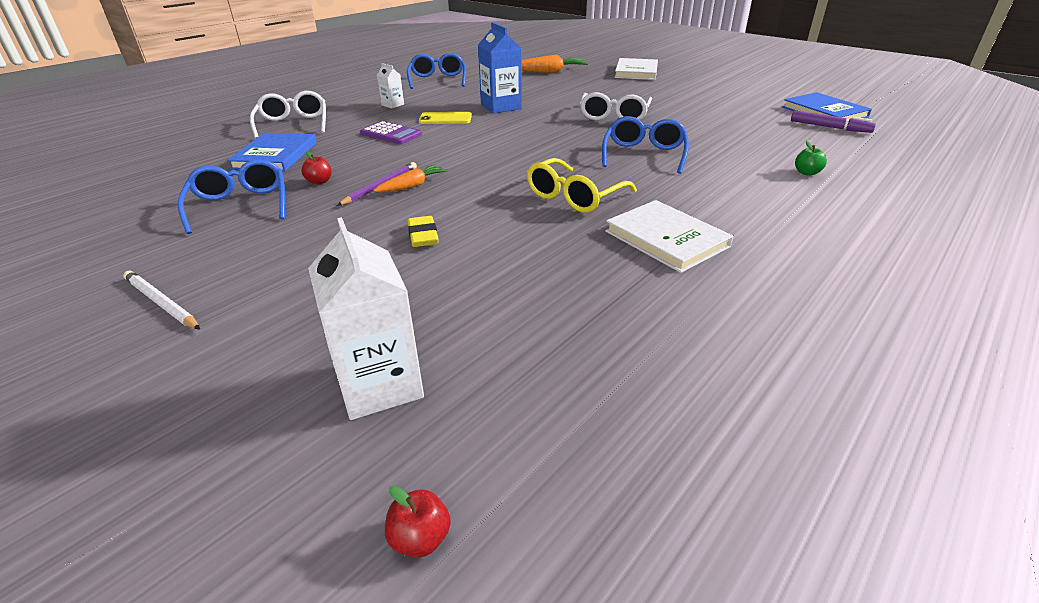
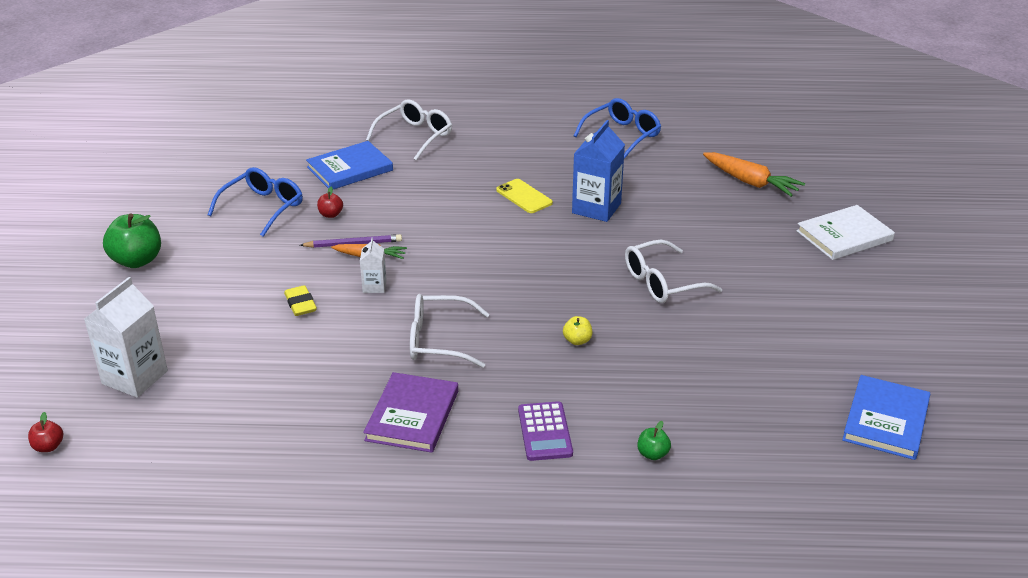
camera: 50 degrees right, 0 degrees up
(162, 303) = (137, 260): white pencil -> green apple
(391, 134) = (454, 191): purple calculator -> purple calculator (545, 432)
(392, 105) = (520, 152): white carton -> white carton (374, 286)
(423, 236) = (300, 304): yellow eraser -> yellow eraser turned 60 degrees counterclockwise
(574, 197) = (438, 340): yellow glasses -> white glasses
(644, 154) = (577, 340): blue glasses -> yellow apple
(666, 239) = (412, 415): white book -> purple book
(829, 127) = (828, 437): purple marker -> none

